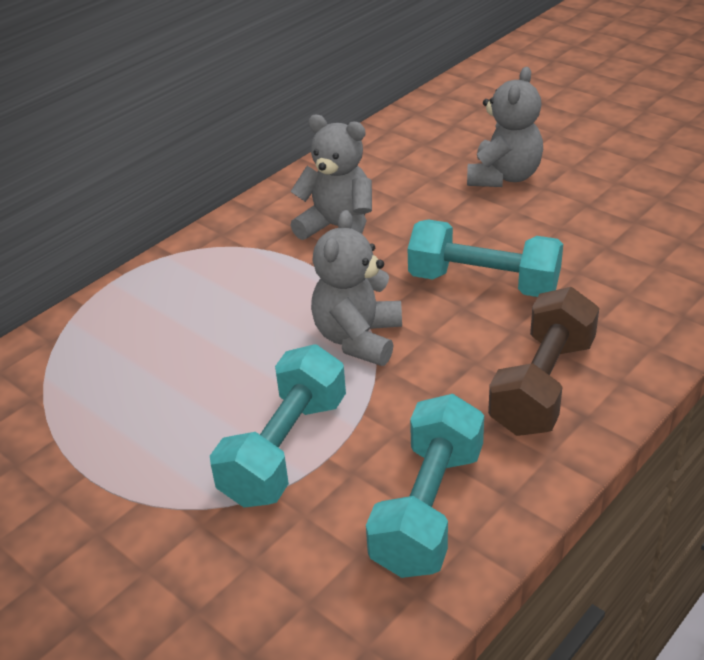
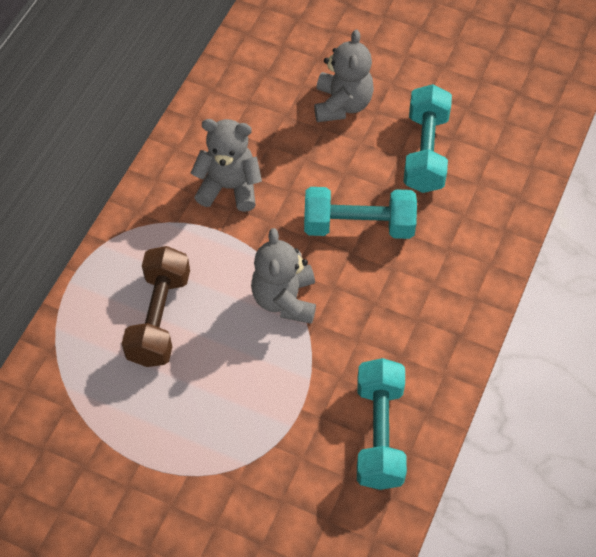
camera: 20 degrees left, 20 degrees up
(285, 449) = (269, 409): turquoise dumbbell -> turquoise dumbbell (425, 152)
(543, 385) = (425, 315): brown dumbbell -> brown dumbbell (159, 318)

